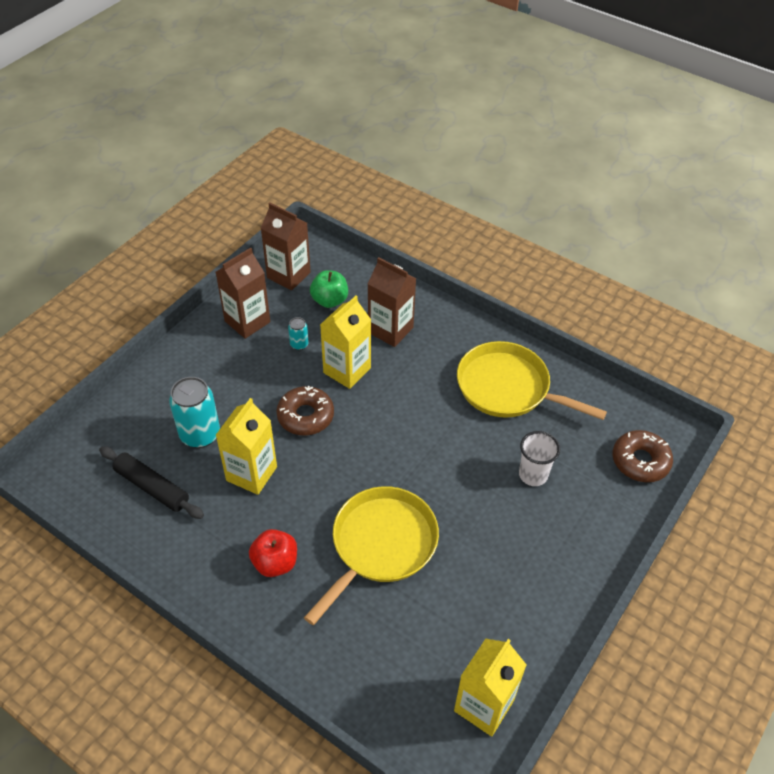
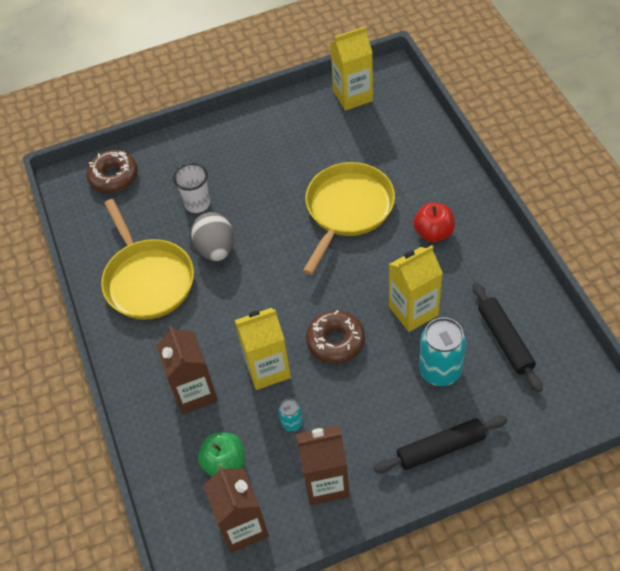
camera: 140 degrees left, 5 degrees up
(171, 380) = (440, 448): none -> black rolling pin
(381, 544) = (347, 209): yellow pan -> yellow pan turned 135 degrees clockwise
(474, 441) = (216, 249): none -> grey egg

